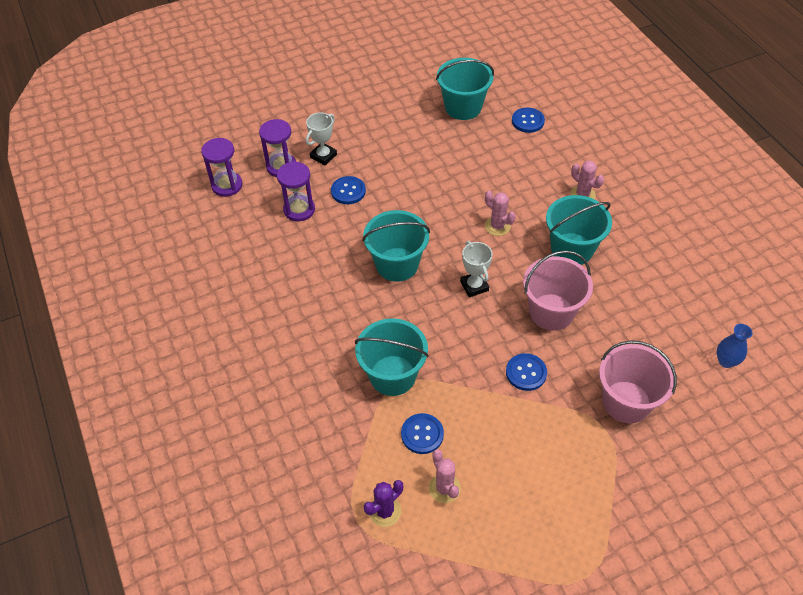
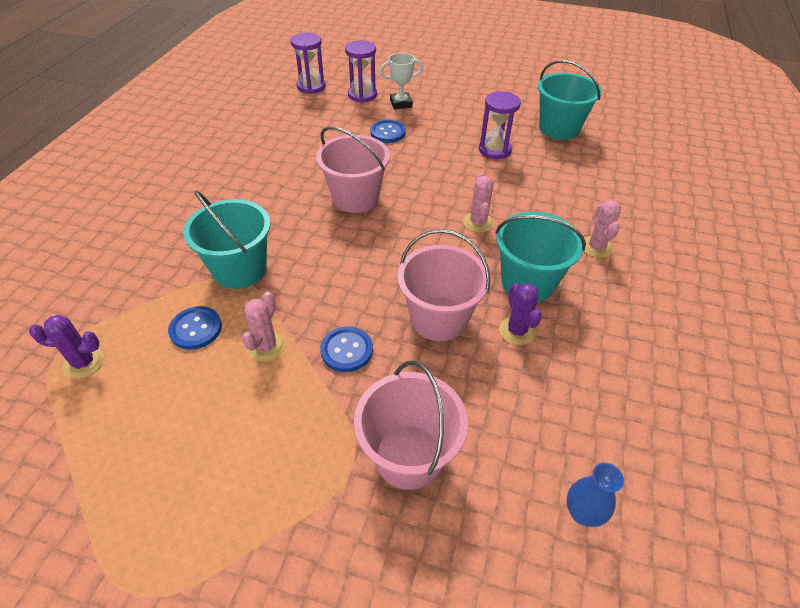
camera: 40 degrees right, 5 degrees down
(299, 209) = (337, 124): purple hourglass -> purple hourglass (495, 150)
(397, 264) = (355, 198): turquoise bucket -> pink bucket
(444, 488) = (148, 386): pink cactus -> pink cactus (266, 346)
(474, 286) = (396, 252): white trophy -> none
(527, 121) = (609, 166): blue button -> none
(599, 286) = (517, 331): none -> purple cactus

